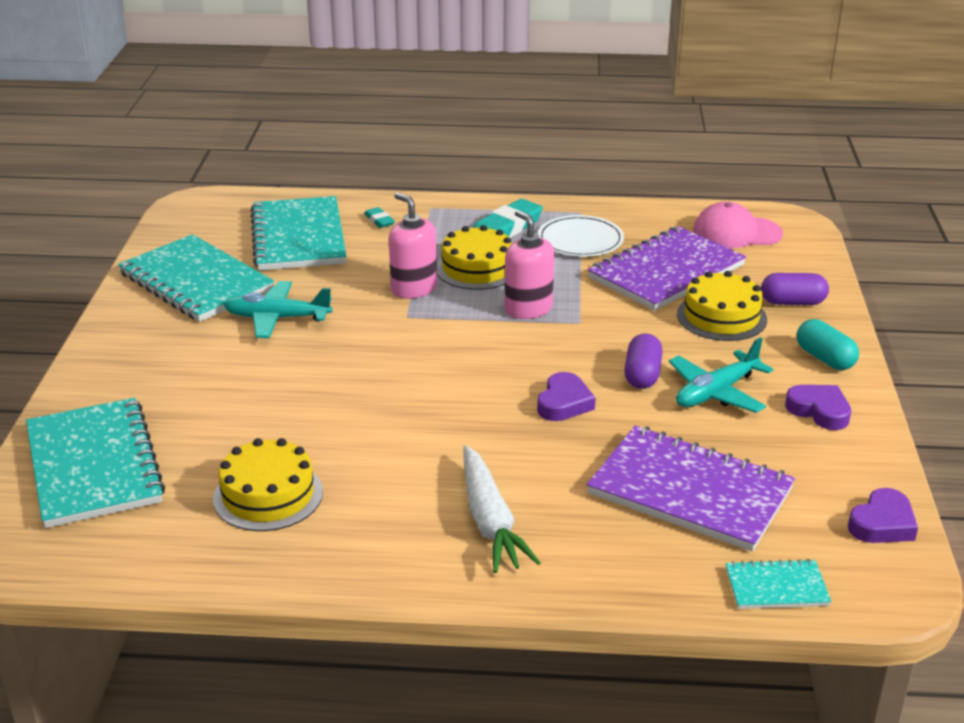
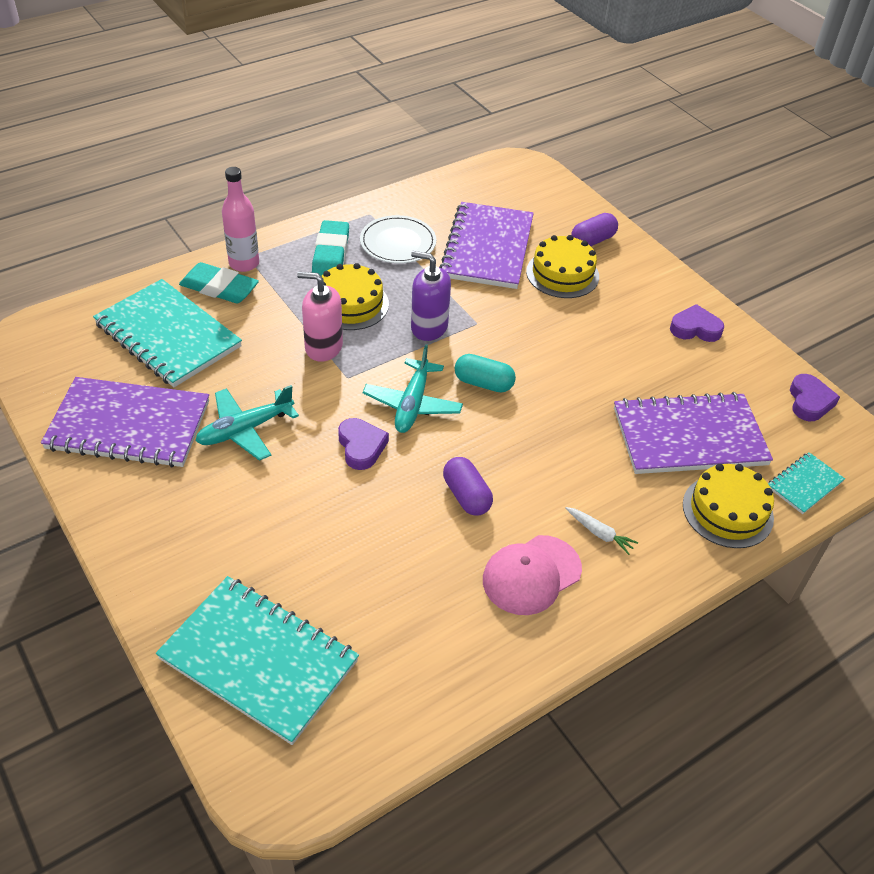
camera: 40 degrees left, 15 degrees up
(196, 282) = (129, 425): turquoise notebook -> purple notebook
(268, 495) = (428, 604): yellow cake -> yellow cake (727, 511)
(379, 220) = (219, 288): turquoise eraser -> turquoise eraser, size x1.98
(421, 211) = (244, 263): none -> pink bottle
(490, 521) = (599, 533): white carrot -> white carrot, size x0.49
(528, 309) = (429, 327): pink soap dispenser -> purple soap dispenser
(564, 403) = (541, 403): purple heart -> purple heart (361, 447)
(642, 375) = (564, 351): purple capsule -> purple capsule (466, 496)
(716, 392) = (623, 344): turquoise plane -> turquoise plane (412, 404)
(736, 232) = (497, 190): pink cap -> pink cap (531, 575)
(825, 358) = (657, 281): turquoise capsule -> turquoise capsule (483, 383)

